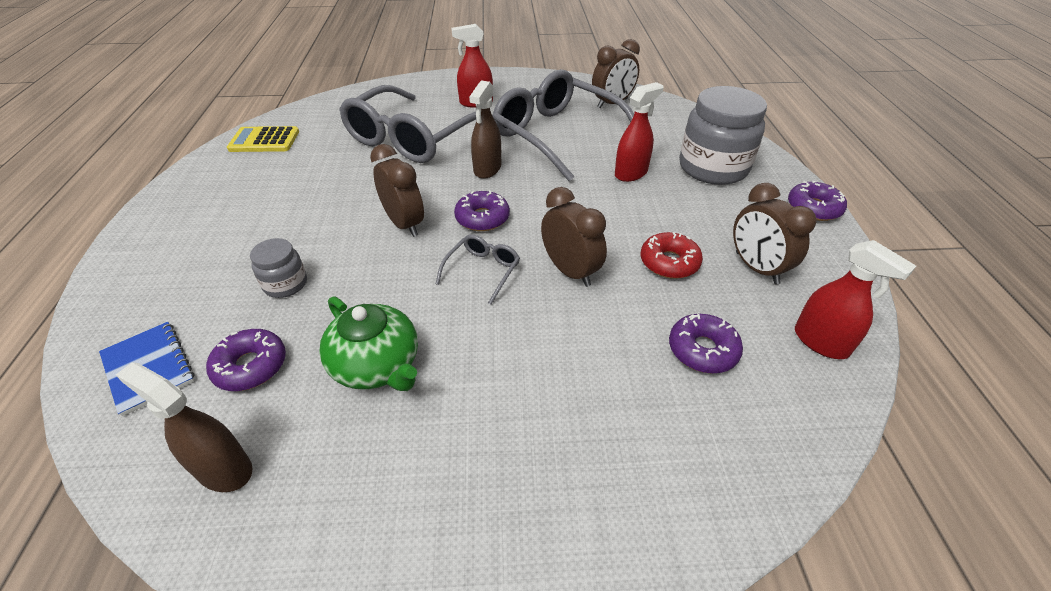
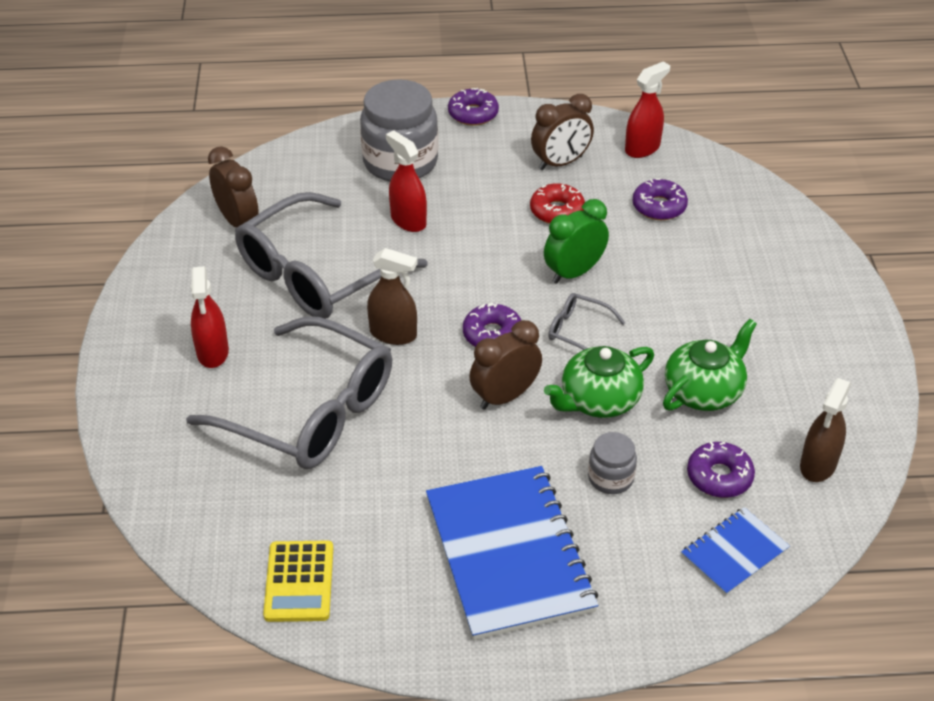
camera: 90 degrees left, 0 degrees up
(235, 224) = (508, 554): none -> blue notebook
(385, 281) = (598, 400): none -> green teapot
(570, 271) = (574, 272): brown clock -> green clock

